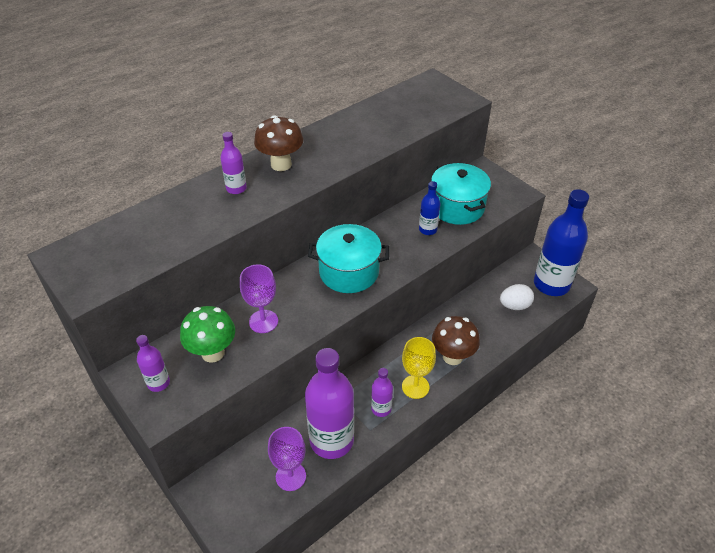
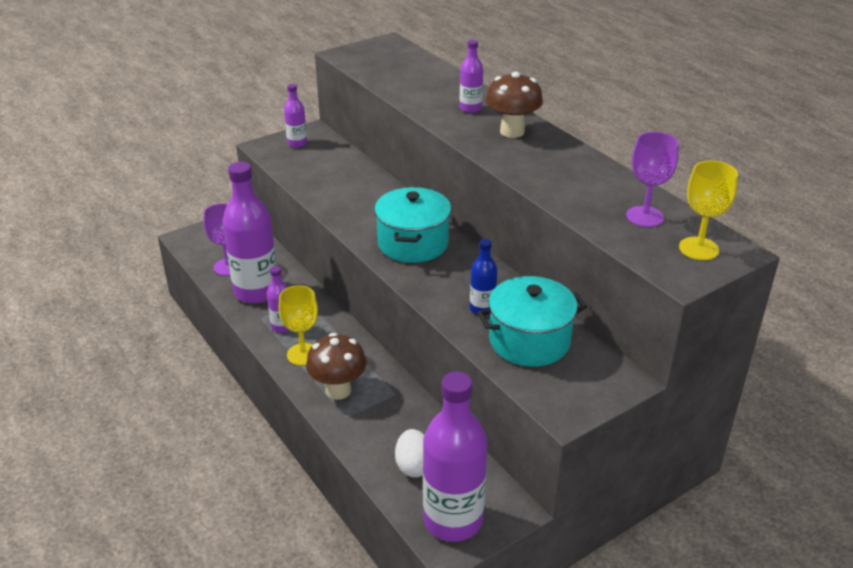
camera: 95 degrees right, 10 degrees down
(213, 353) = (321, 166): green mushroom -> none
(263, 321) = (352, 191): purple goblet -> purple goblet (645, 216)
(433, 92) = (698, 249): none -> yellow goblet
(551, 284) = (453, 520): blue bottle -> purple bottle

